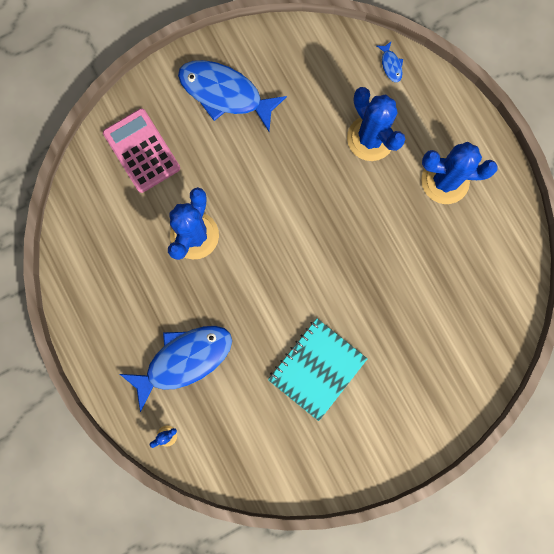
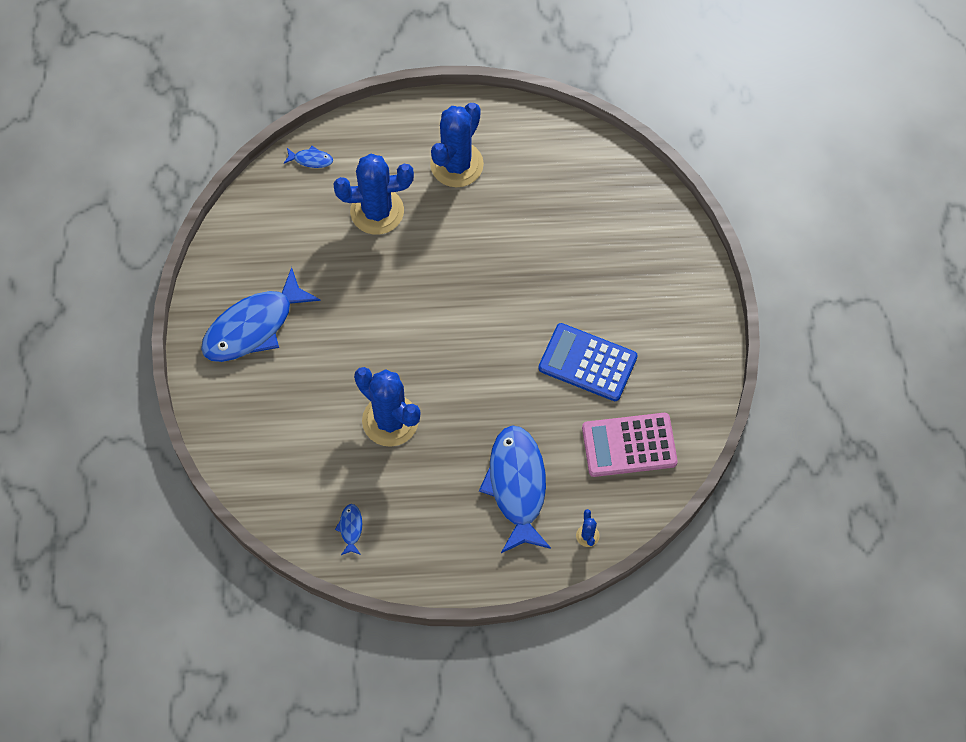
camera: 65 degrees left, 15 degrees down
(92, 248) = (351, 528): none -> blue fish
(141, 151) = (270, 434): pink calculator -> pink calculator (629, 445)
(317, 369) = (587, 363): turquoise notebook -> blue calculator

